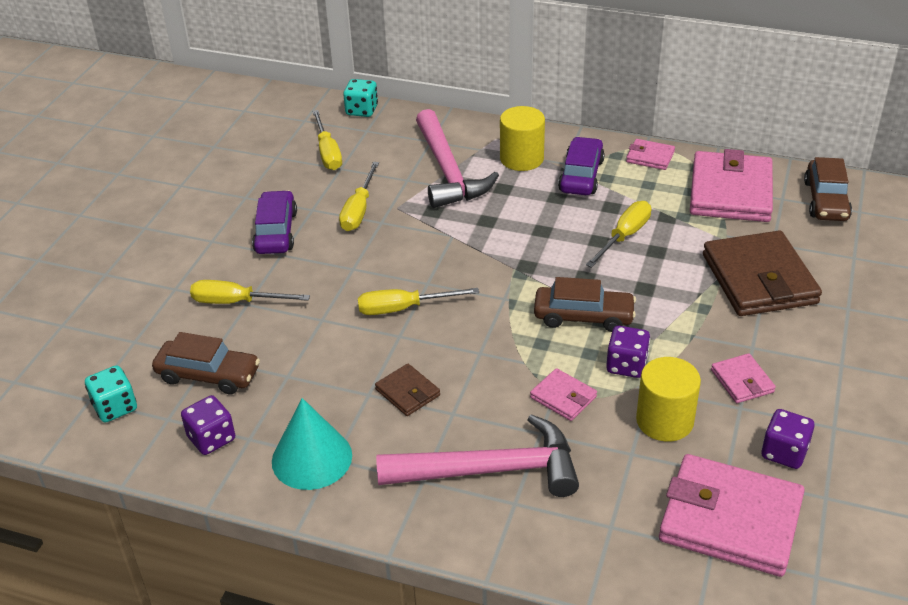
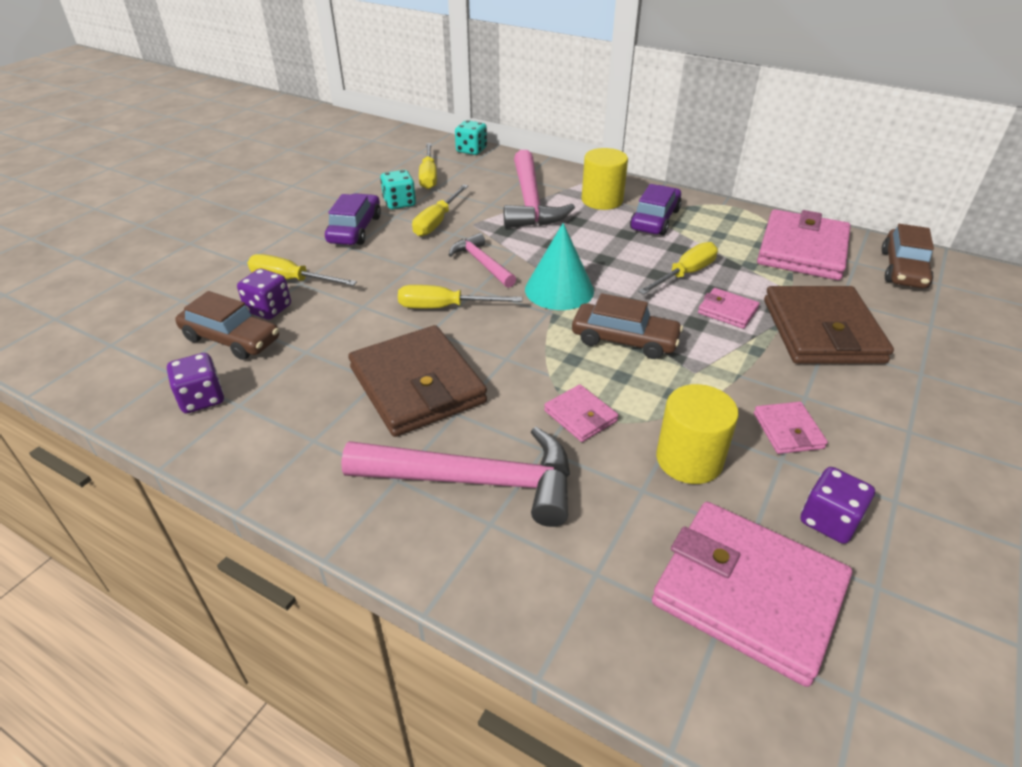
camera: 10 degrees right, 0 degrees up
(115, 407) = (129, 355): turquoise dice -> turquoise dice (399, 203)
(312, 458) = (291, 435): turquoise cone -> turquoise cone (559, 290)
(407, 392) = (417, 385): brown wallet -> brown wallet, size x2.13
(422, 253) = (482, 263): none -> pink hammer
(626, 365) = (659, 394): purple dice -> purple dice (268, 309)
(650, 157) = (726, 213): pink wallet -> pink wallet (727, 311)

